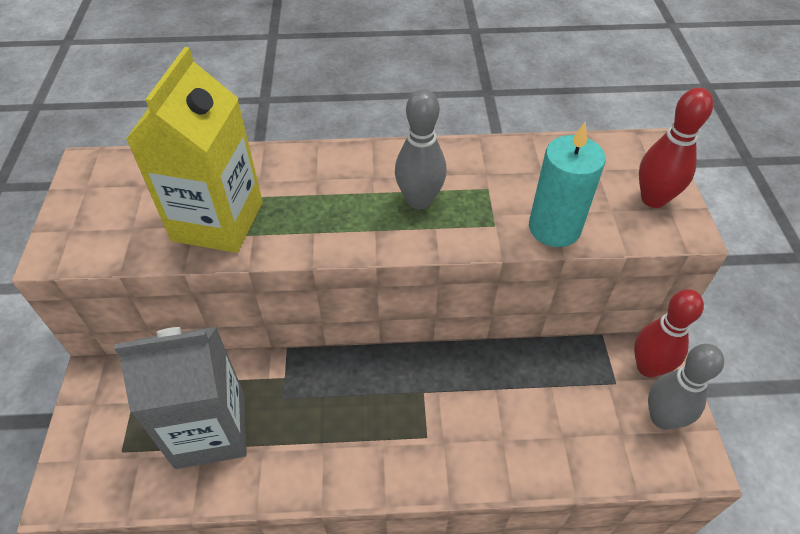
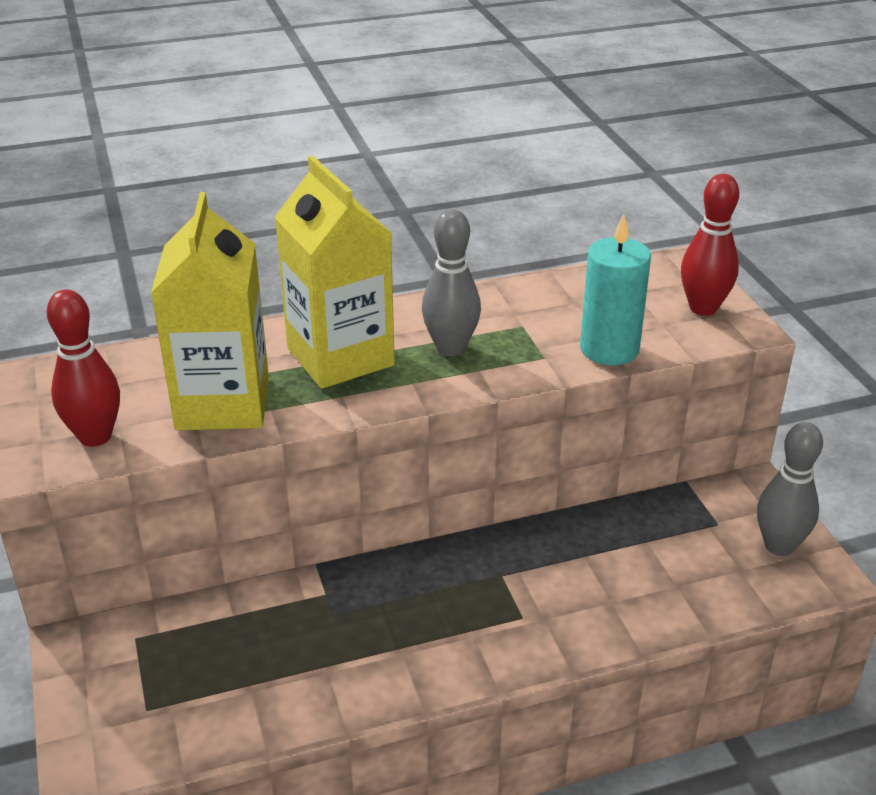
camera: 15 degrees left, 15 degrees down
(210, 430) = (253, 664): grey carton -> none
(326, 192) = (340, 357): none -> yellow carton
(648, 367) = (747, 502): red bowling pin -> red bowling pin (95, 436)

